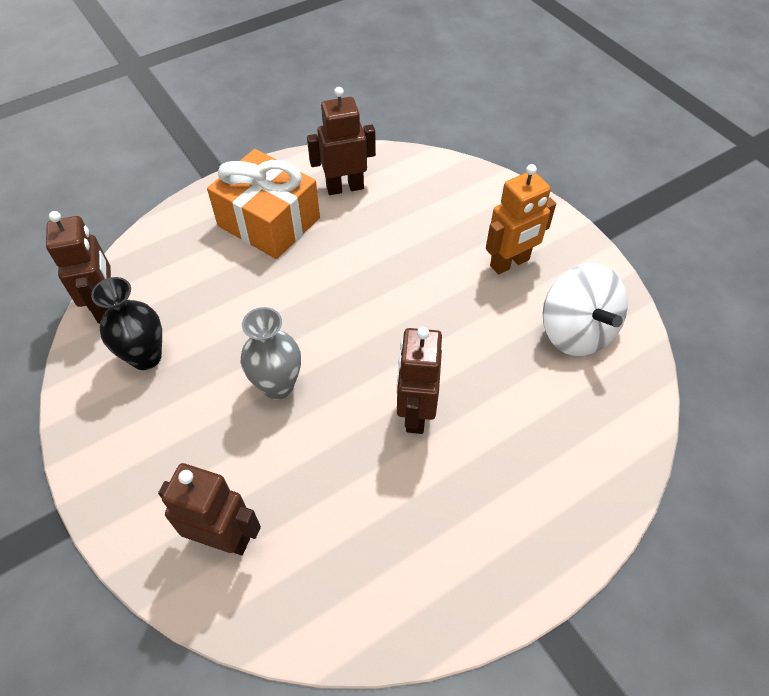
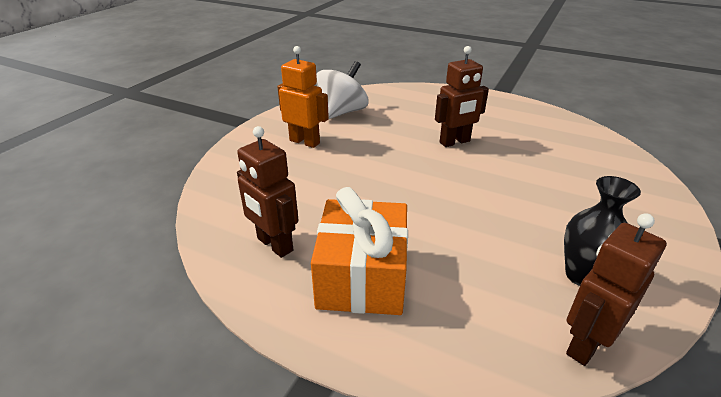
camera: 120 degrees left, 20 degrees down
(224, 538) = (610, 174): brown robot -> none
(278, 386) = (506, 195): grey vase -> none

